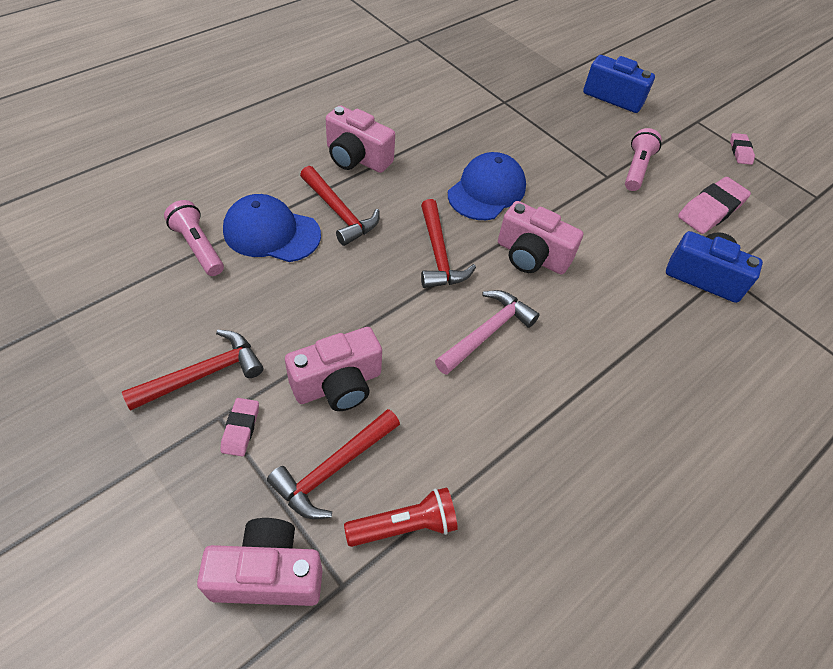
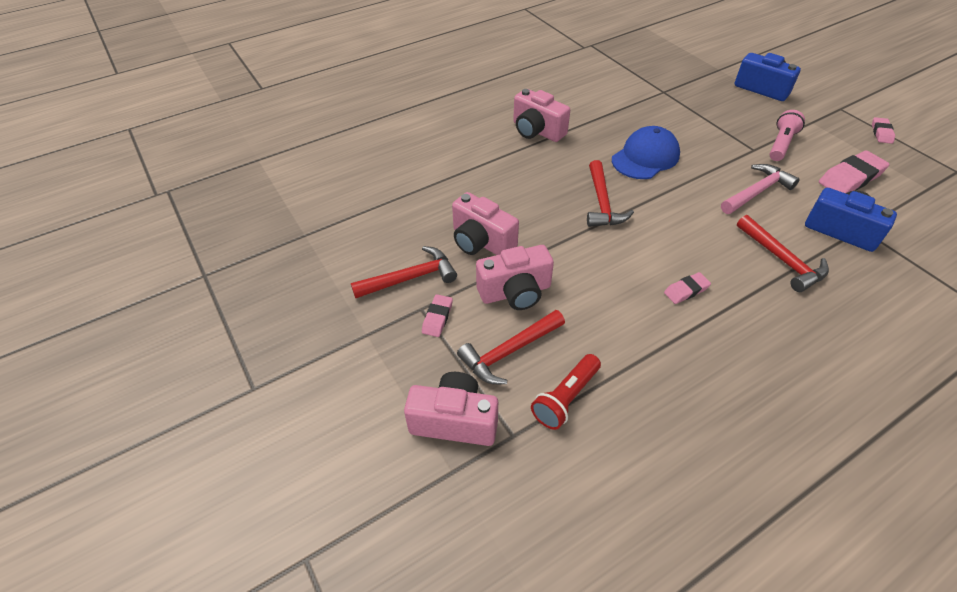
camera: 15 degrees right, 5 degrees down
(198, 247) = (410, 190): pink flashlight -> none
(271, 233) = (466, 182): blue cap -> none
(339, 212) = (521, 170): red hammer -> red hammer (782, 260)
(404, 526) = (565, 398): red flashlight -> red flashlight turned 135 degrees clockwise
(487, 332) = (641, 262): pink hammer -> pink hammer (757, 192)
(531, 256) = (682, 207): pink camera -> pink camera (481, 242)
(539, 367) = (686, 290): none -> pink eraser

